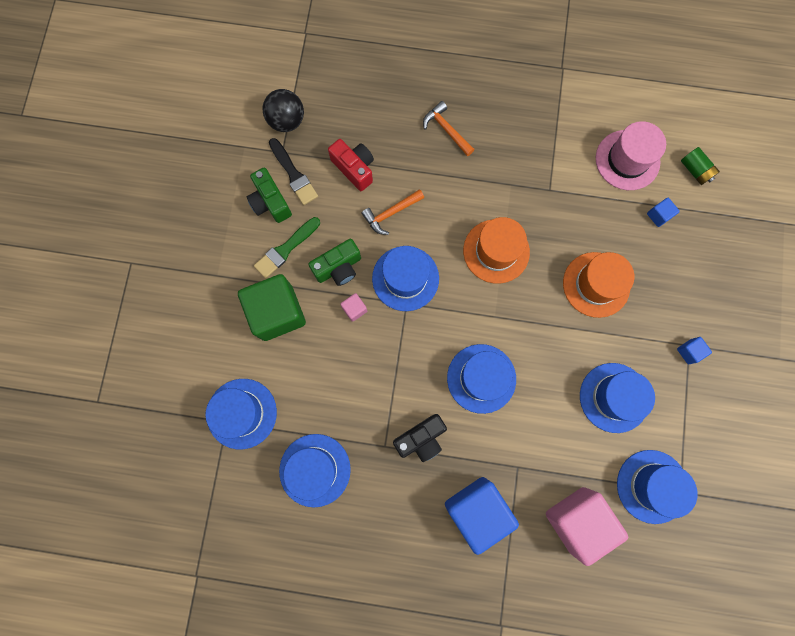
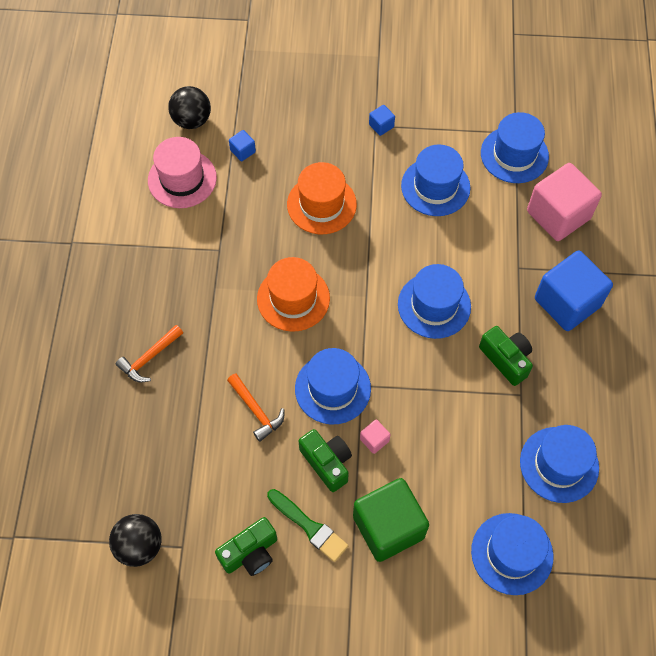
camera: 95 degrees left, 15 degrees down
(294, 174) = (212, 528): black brush -> none
(354, 168) = (201, 457): red camera -> none
(421, 438) = (506, 359): black camera -> green camera
(695, 170) = (192, 120): green battery -> black ball

